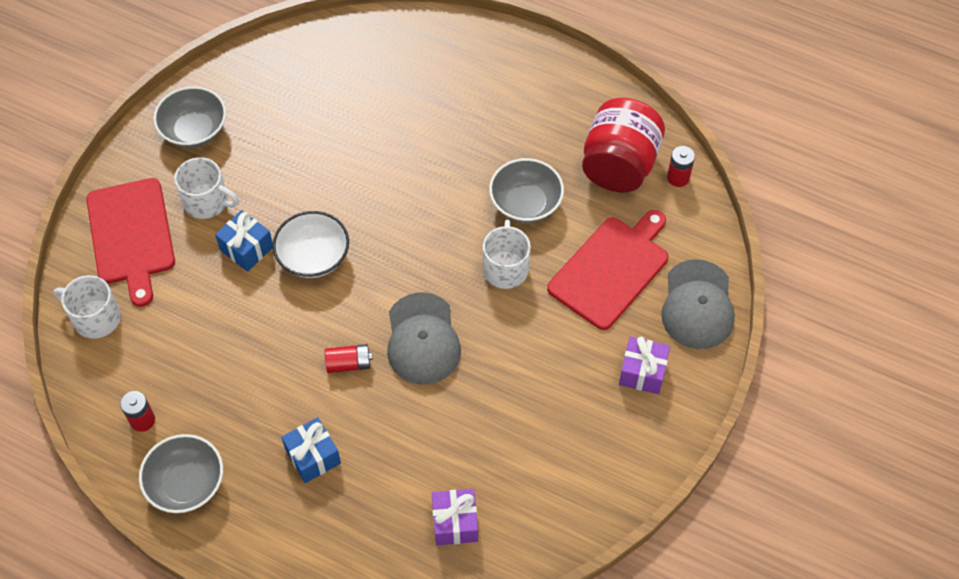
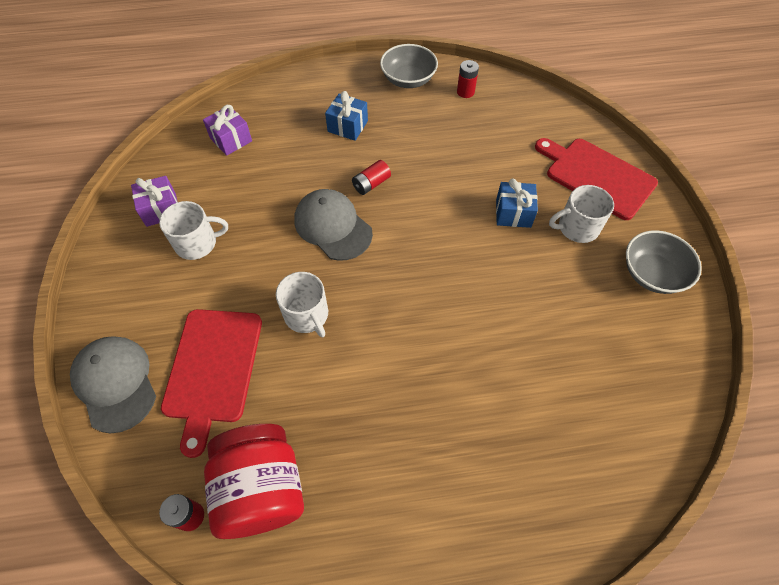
camera: 145 degrees right, 0 degrees up
(96, 318) = (555, 122): white mug -> white mug (197, 243)
(313, 257) = (461, 235): white bowl -> none
(525, 203) = (329, 385): grey bowl -> none
(642, 372) = (143, 298): purple gift -> purple gift (161, 209)

